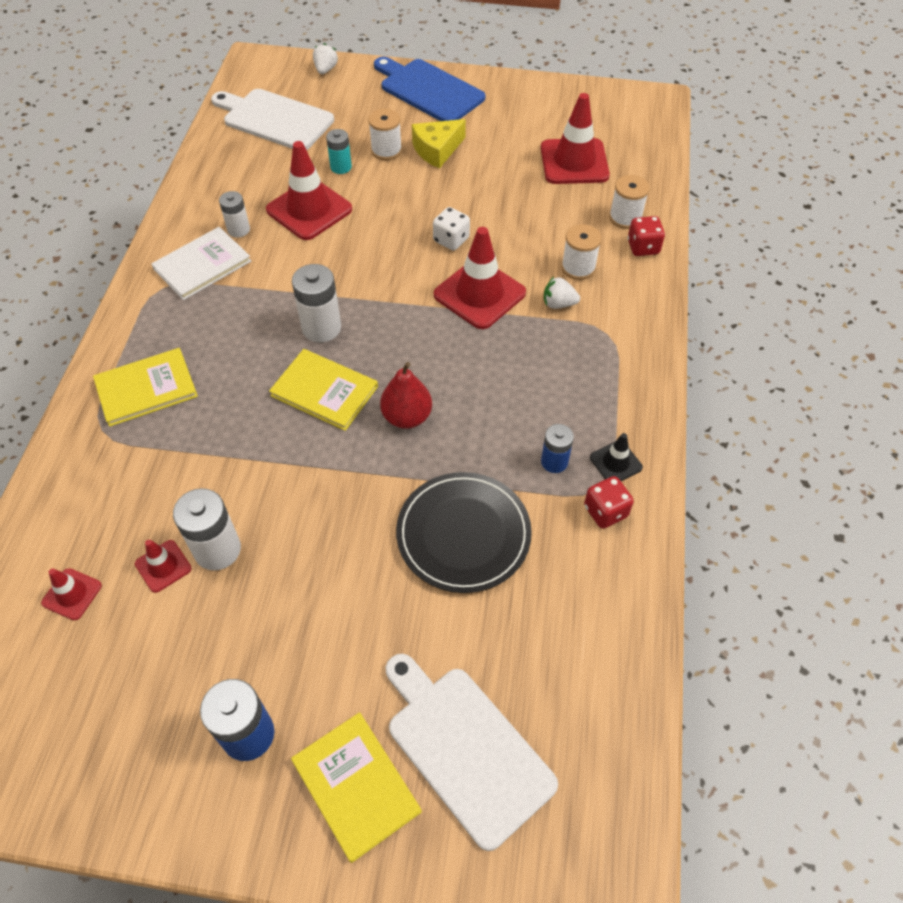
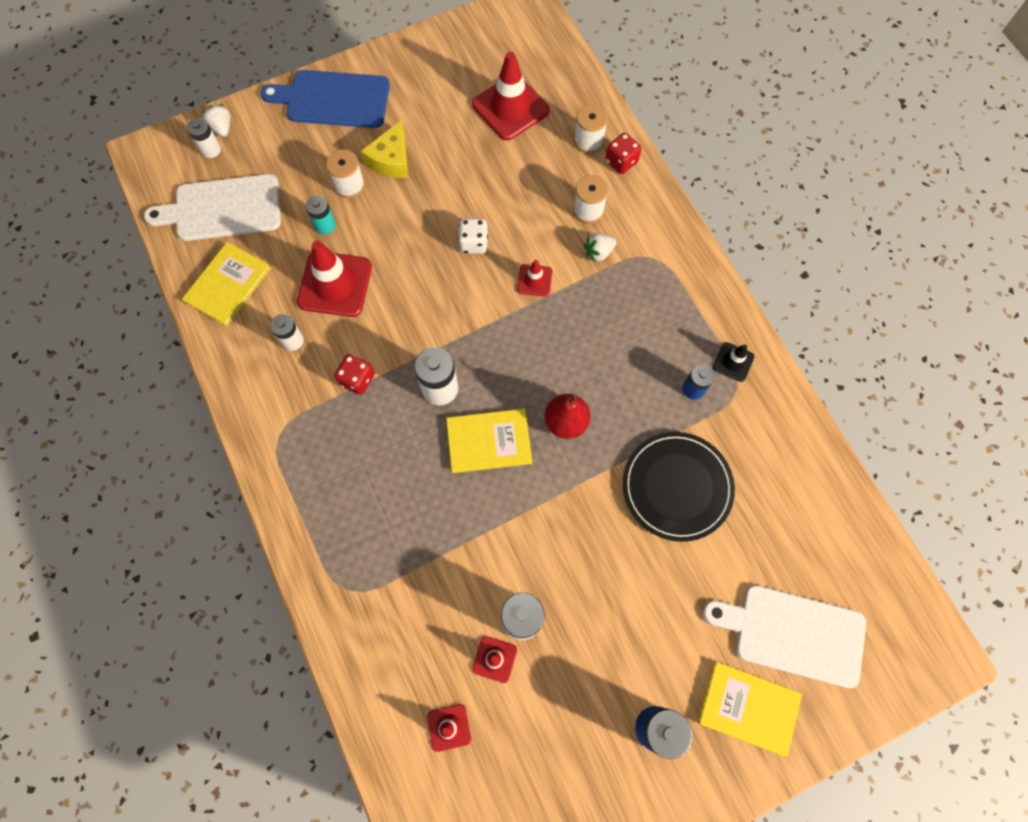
camera: 35 degrees left, 15 degrees up
(146, 388) = (350, 532): yellow book -> yellow book (228, 285)
(202, 265) = (292, 393): white book -> none
(303, 79) = (210, 149): none -> white battery
(479, 294) = (534, 280): red traffic cone -> red traffic cone, size x0.50
(605, 511) = (753, 405): red dice -> red dice (357, 379)

